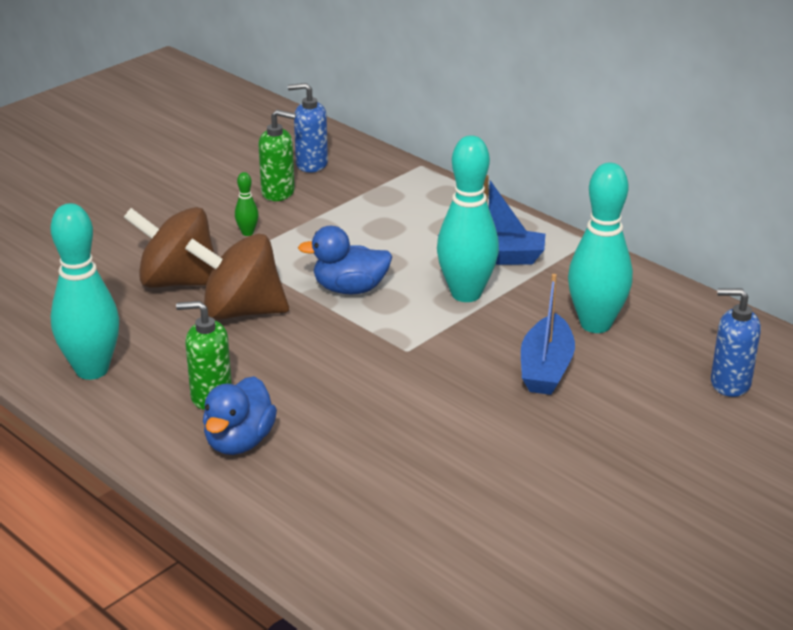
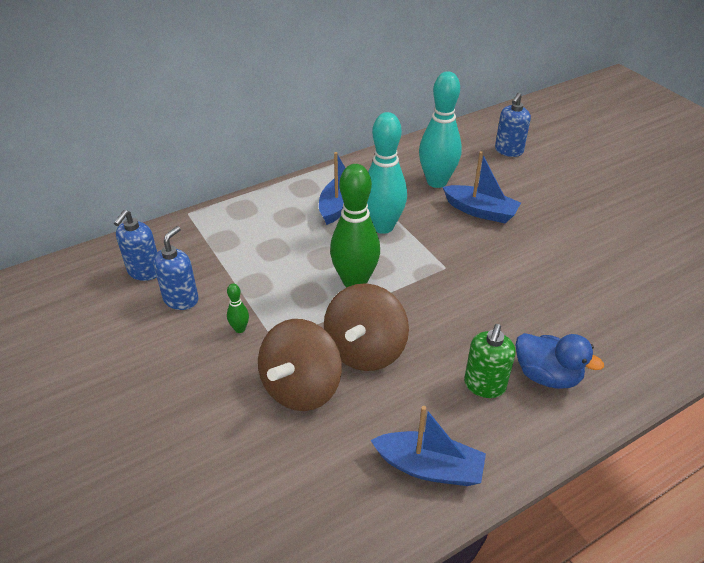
camera: 75 degrees left, 10 degrees up
(92, 370) = (429, 467): turquoise bowling pin -> blue boat
(278, 192) = (181, 299): green soap dispenser -> blue soap dispenser
(350, 289) = (355, 282): blue duck -> green bowling pin

